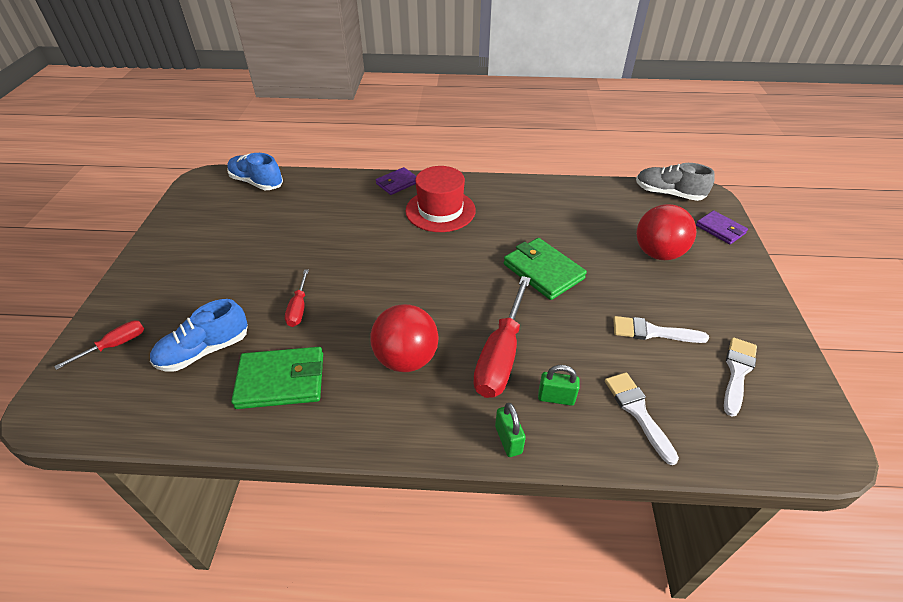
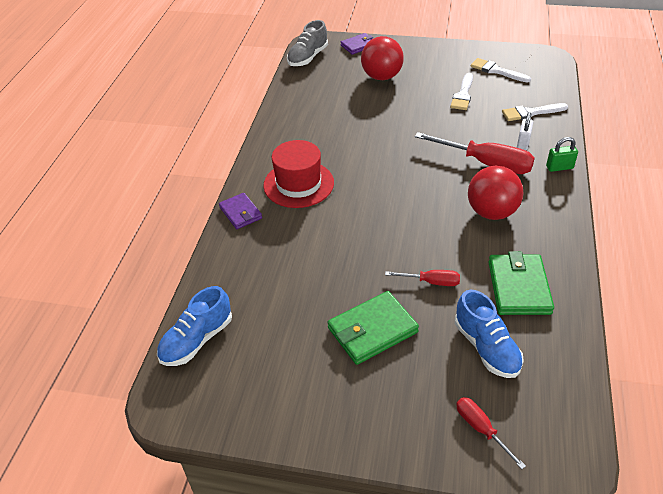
camera: 80 degrees left, 0 degrees up
(543, 271) = (396, 133): green wallet -> green wallet (372, 330)
(556, 397) = (523, 143): green padlock -> white padlock

